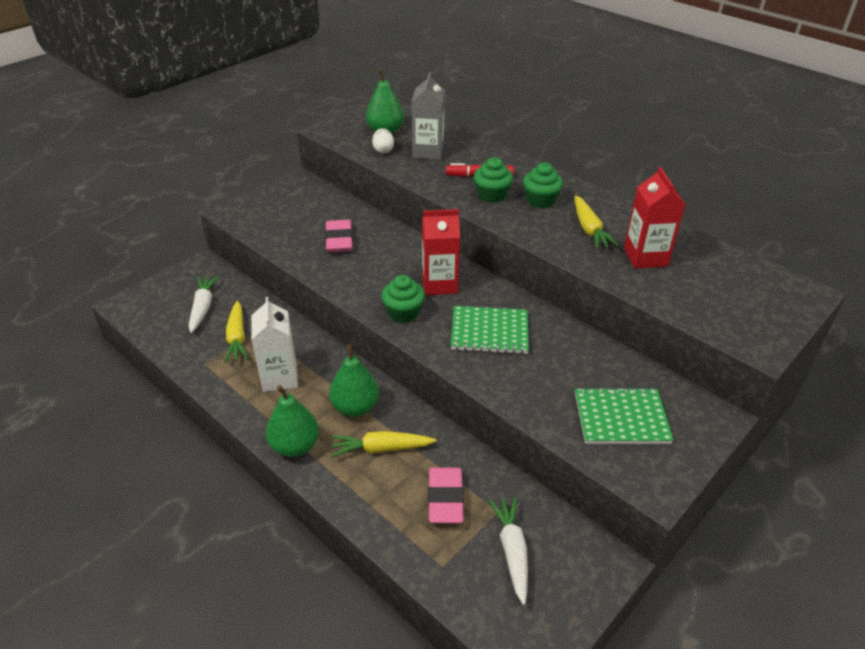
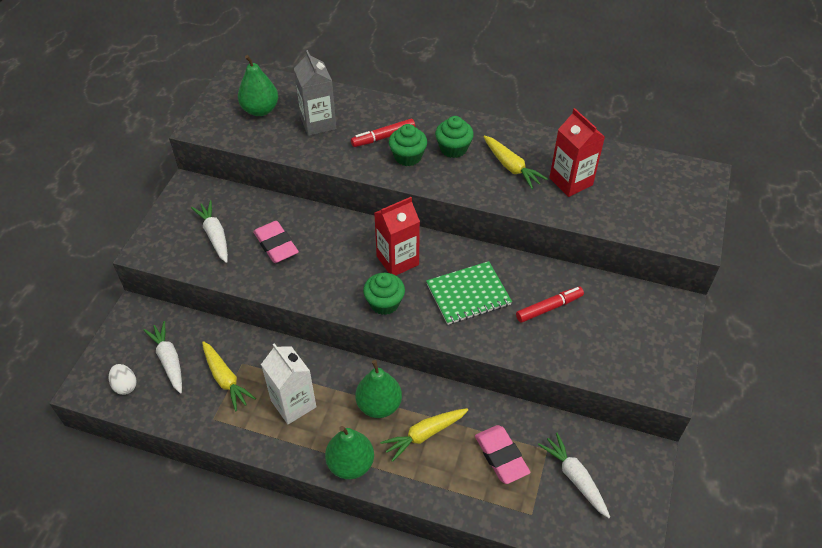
camera: 25 degrees left, 10 degrees up
(294, 218) = (215, 235): none -> white carrot
(383, 150) = (274, 135): white egg -> white egg (125, 385)
(566, 370) = (548, 308): none -> red marker
(621, 418) = (612, 336): green notebook -> none

